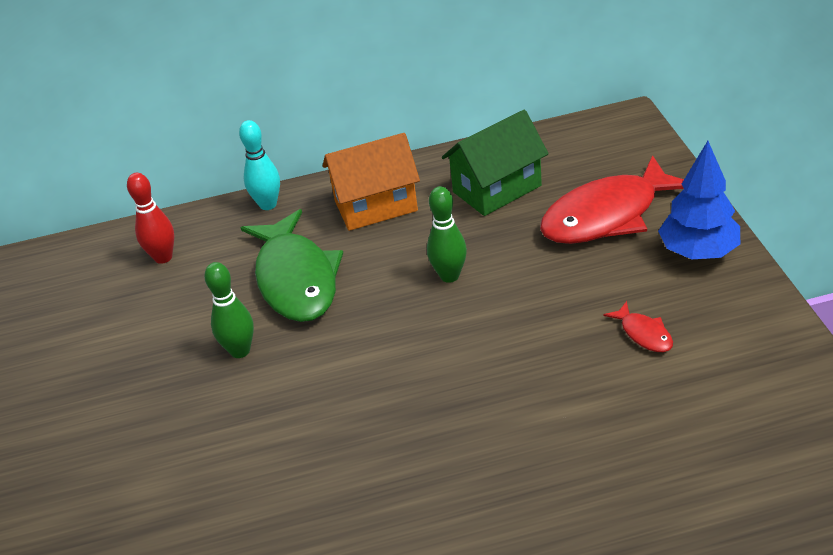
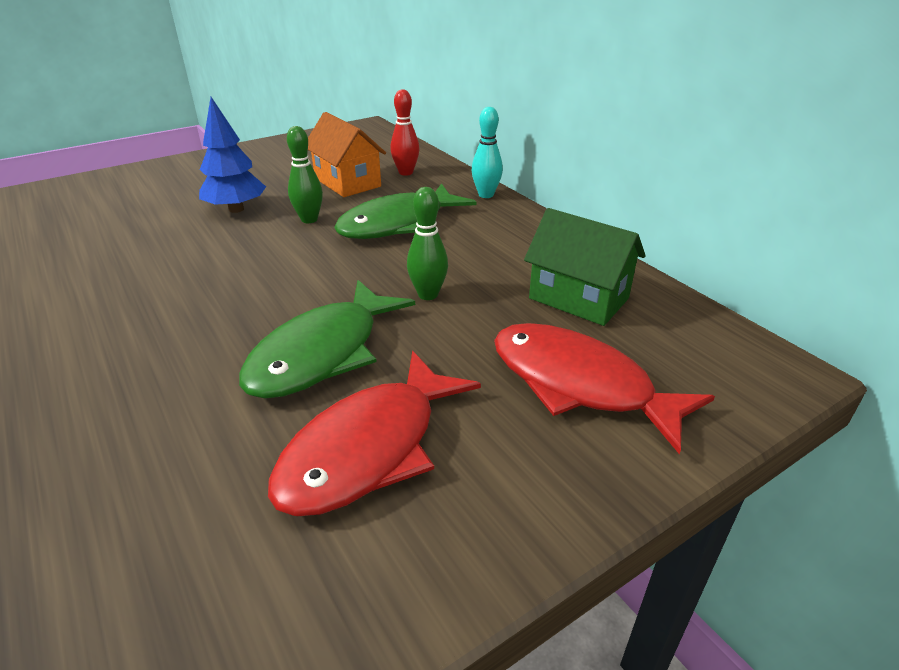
camera: 65 degrees right, 5 degrees down
(376, 206) = (511, 239): orange house -> orange house (347, 182)
(514, 353) = (322, 353): none -> green fish
(643, 334) = (369, 448): red fish -> red fish, size x2.37
(698, 252) = (549, 482): blue tree -> blue tree (236, 209)

